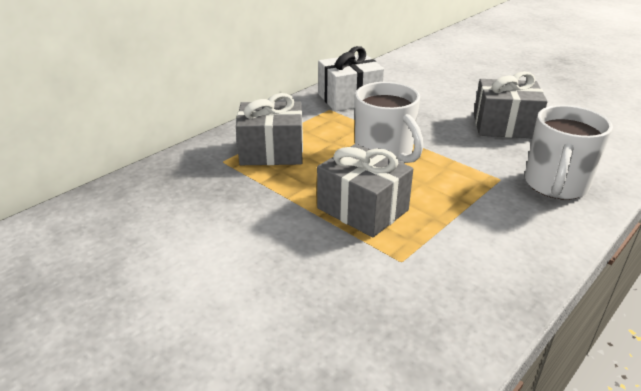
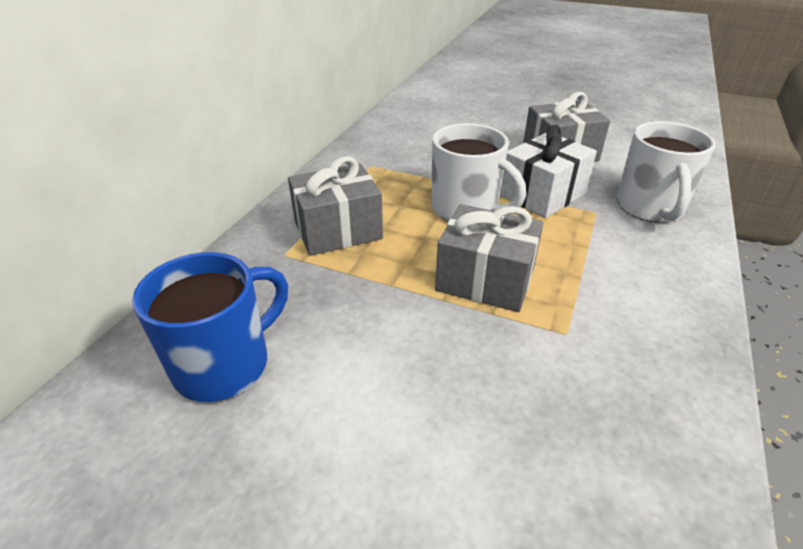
camera: 20 degrees left, 5 degrees up
(141, 221) = (225, 364): none -> blue mug
(349, 98) = (385, 149): white gift -> white gift (542, 194)

